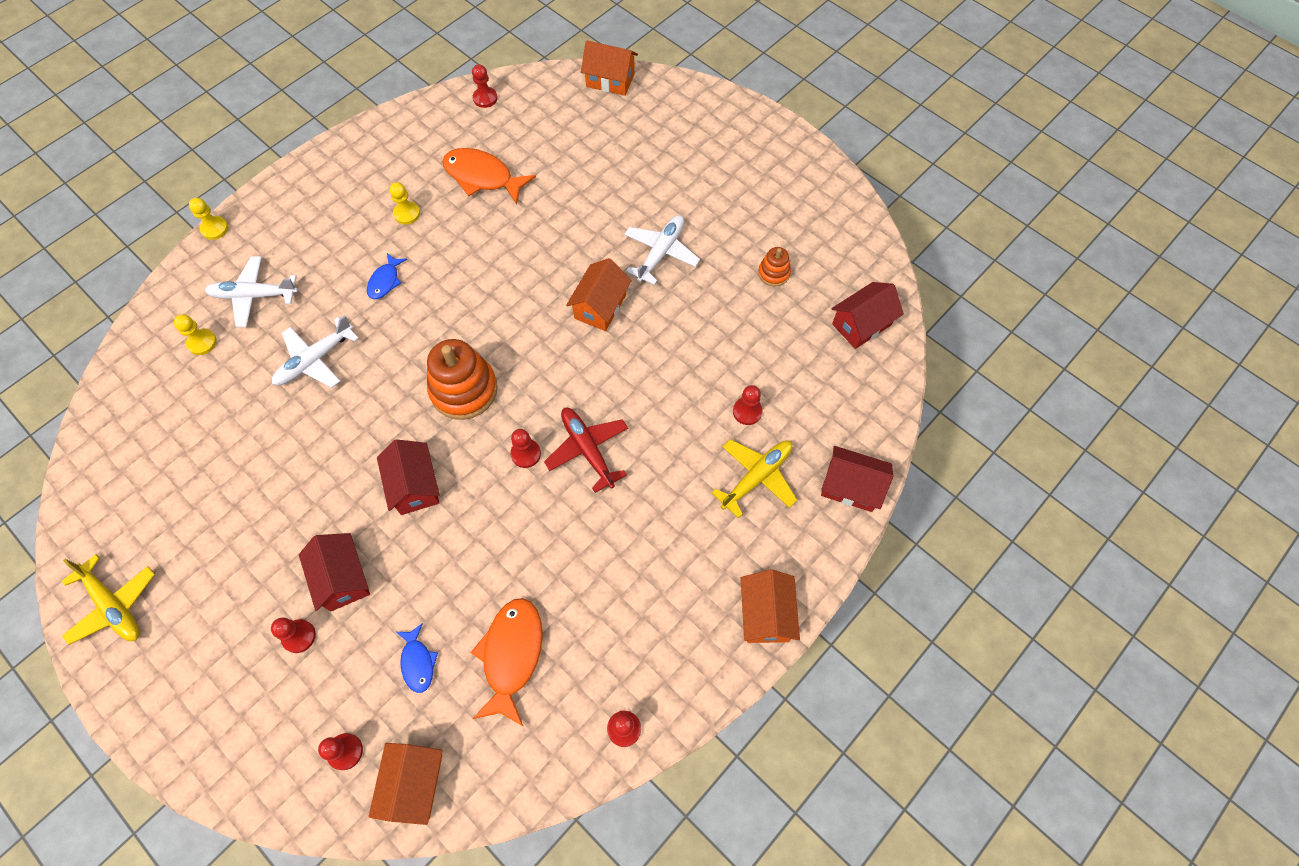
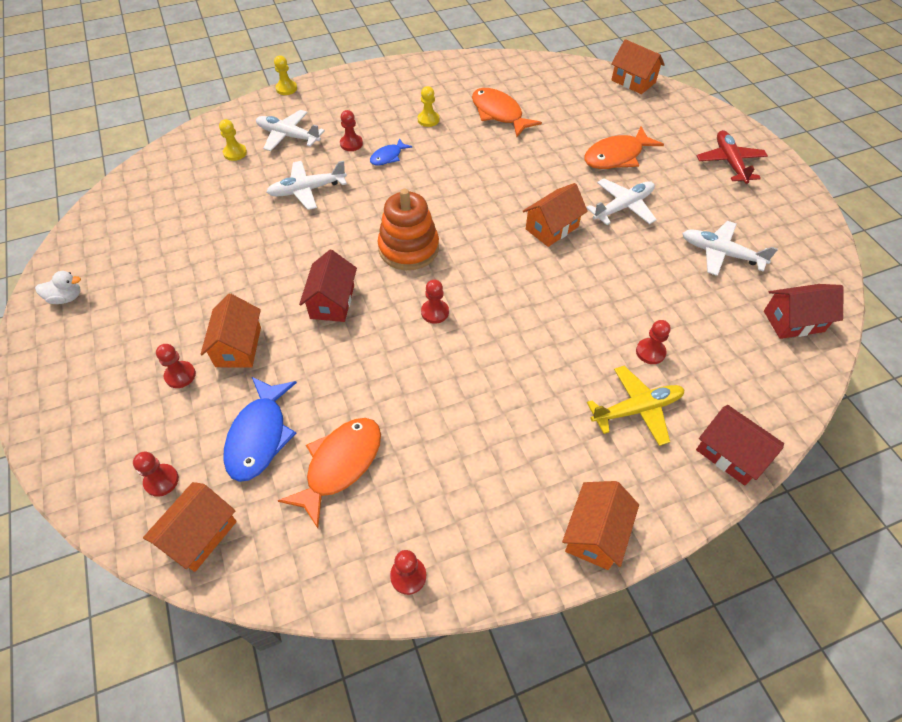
camera: 25 degrees right, 10 degrees down
(113, 605) = (66, 298): yellow plane -> white duck
(342, 578) = (238, 347): red house -> orange house
(418, 662) = (259, 436): blue fish -> blue fish, size x1.82
(485, 98) = (527, 66): red pawn -> red pawn (351, 144)
(588, 450) = (489, 329): red plane -> red plane (729, 163)
(630, 190) = (616, 156): none -> orange fish
(774, 273) = (721, 254): orange stacking toy -> white plane

